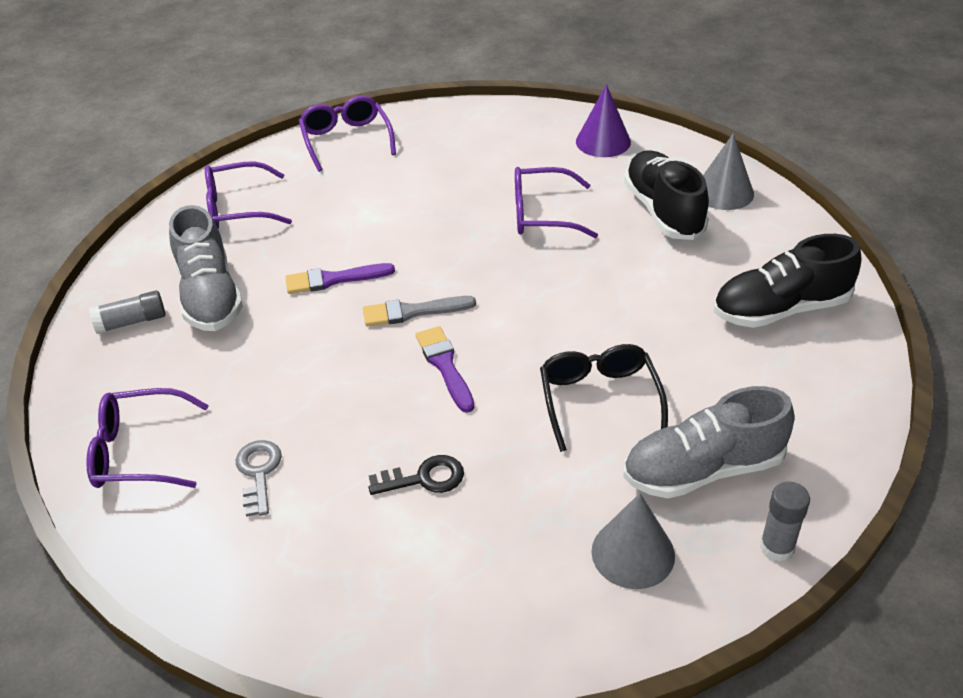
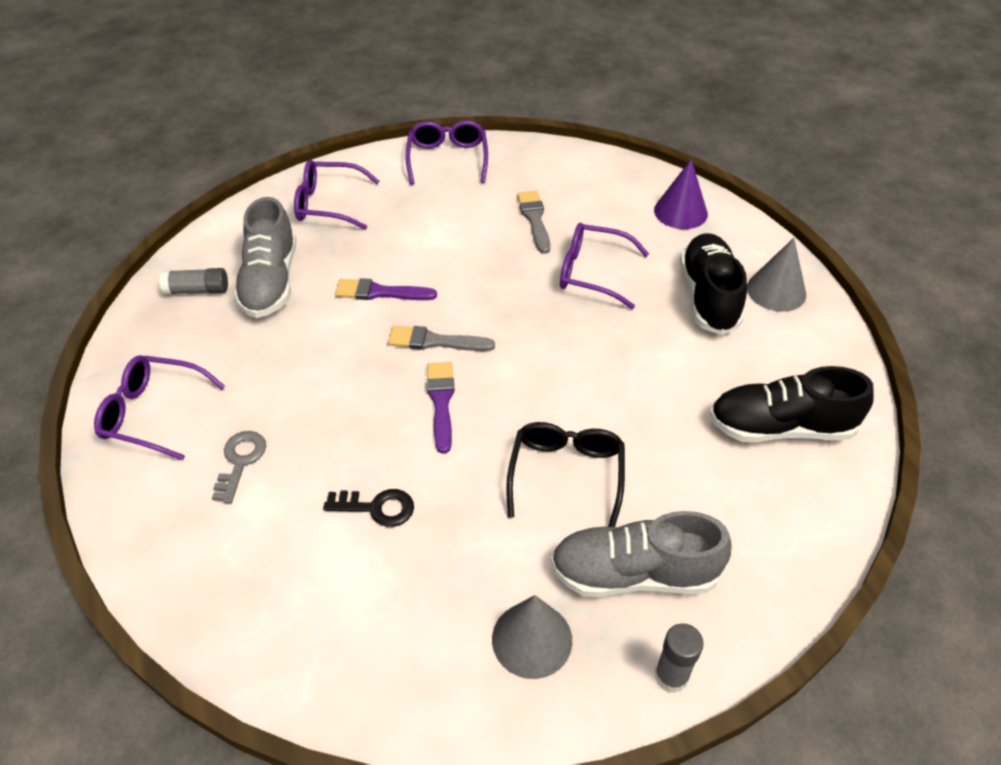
camera: 15 degrees right, 5 degrees up
(462, 178) = (534, 219): none -> grey brush

